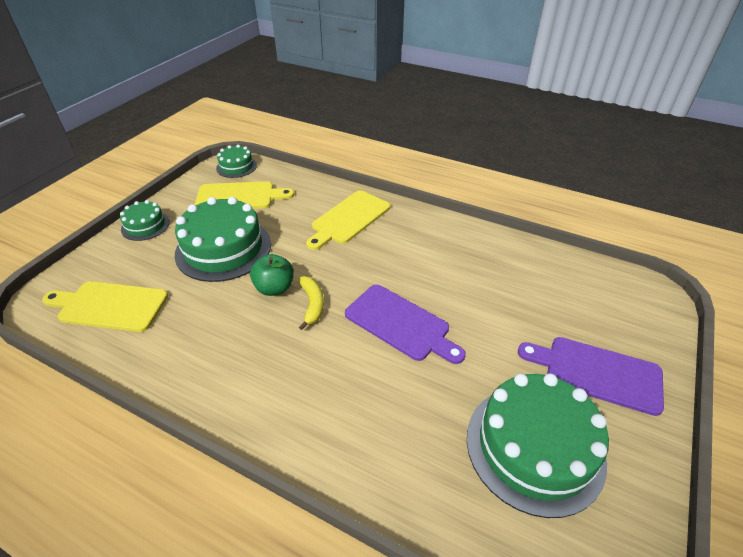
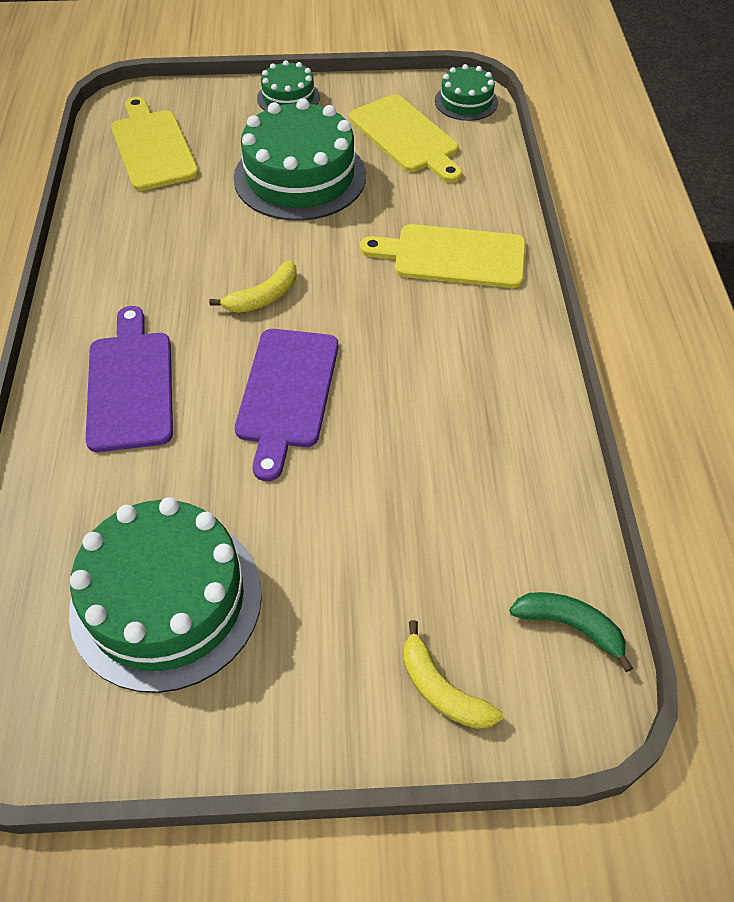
camera: 60 degrees right, 10 degrees up
(274, 288) = (266, 252): green apple -> none
(597, 373) = (337, 647): purple cutting board -> purple cutting board (130, 385)
(611, 281) = (570, 626): none -> green banana
(636, 341) = (441, 689): none -> yellow banana

